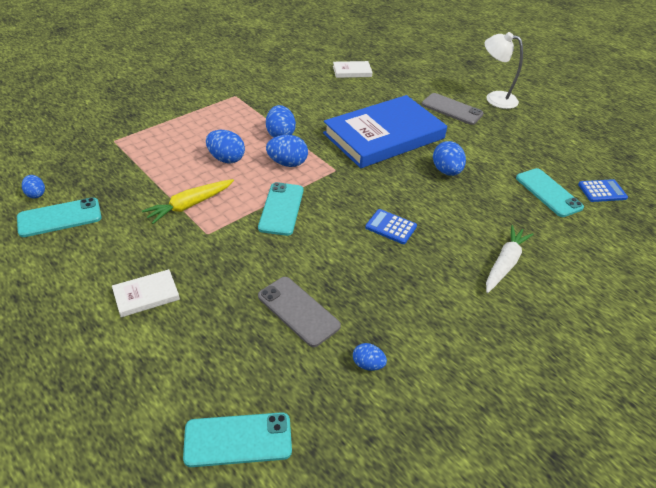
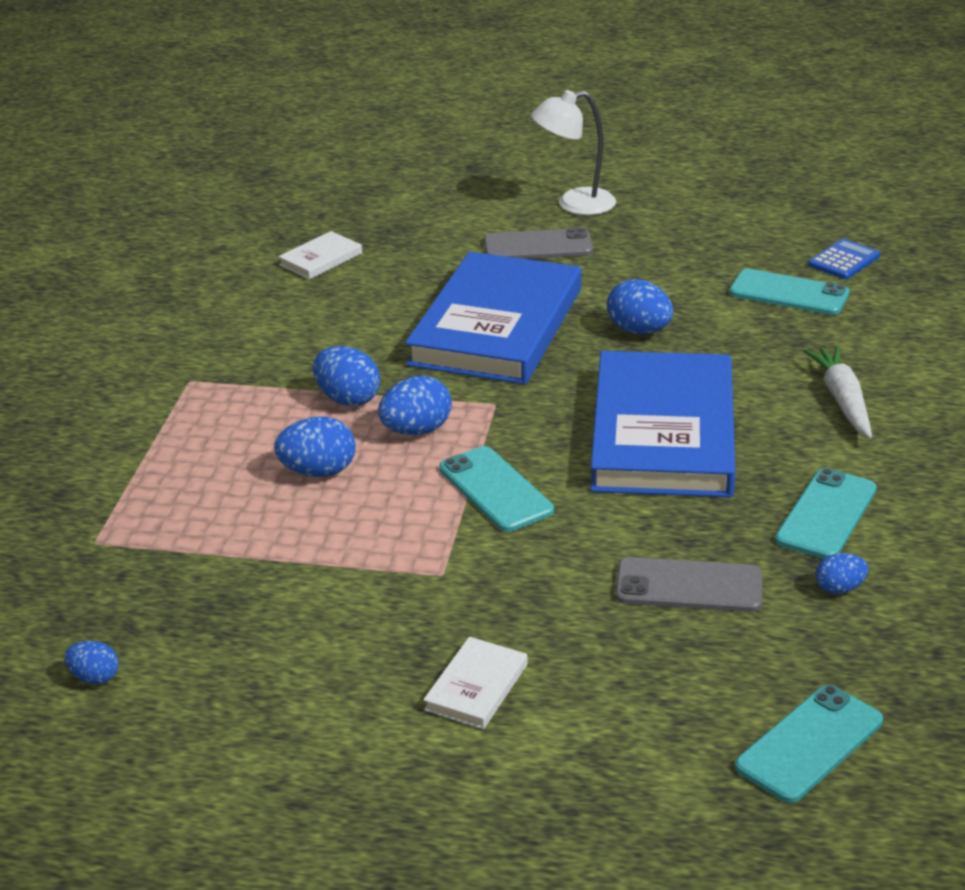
camera: 35 degrees left, 10 degrees down
(60, 217) = (191, 682): turquoise phone -> turquoise phone (826, 515)
(190, 205) = (361, 556): yellow carrot -> none
(391, 227) = (663, 433): blue calculator -> blue book

